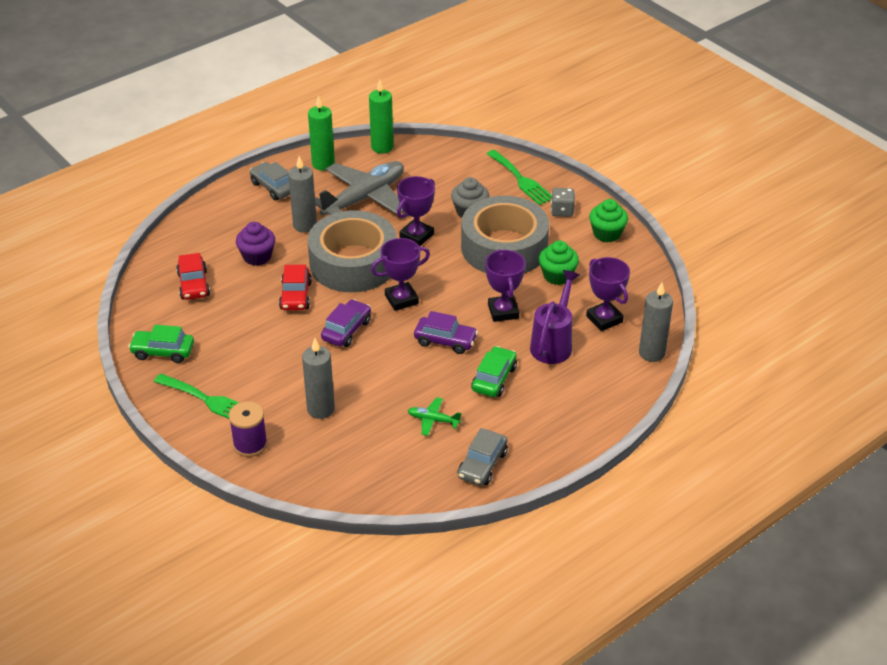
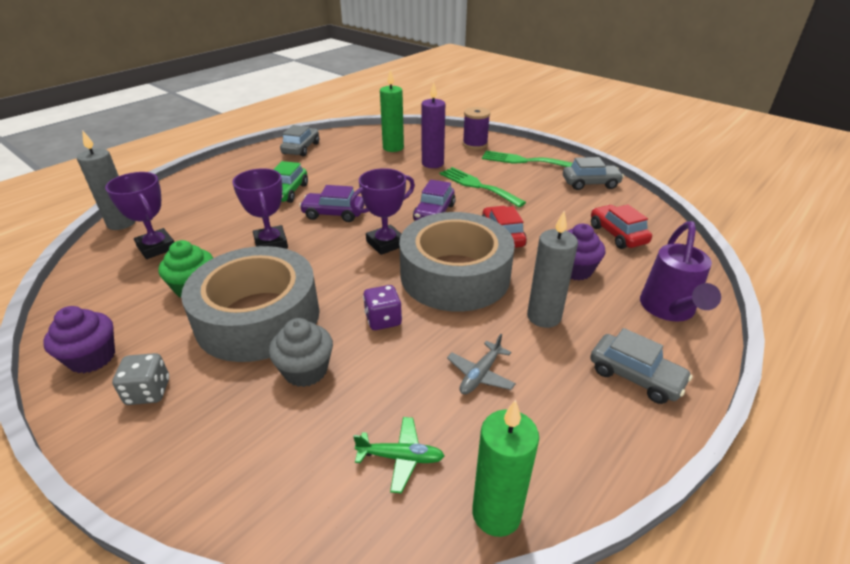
camera: 170 degrees right, 5 degrees down
(163, 352) = (590, 183): green car -> grey car
(321, 409) = (432, 163): grey candle -> purple candle
(323, 164) = (588, 442): green candle -> green candle (393, 148)
(364, 198) = (480, 375): grey plane -> grey plane, size x0.42
(416, 236) = (383, 320): purple trophy -> purple dice
(433, 420) = (340, 165): green plane -> green plane (401, 457)
(521, 180) = (202, 457): green fork -> green fork (477, 186)
(553, 343) = (222, 221): purple watering can -> purple watering can (669, 310)
(607, 234) = (92, 357): green cupcake -> purple cupcake

